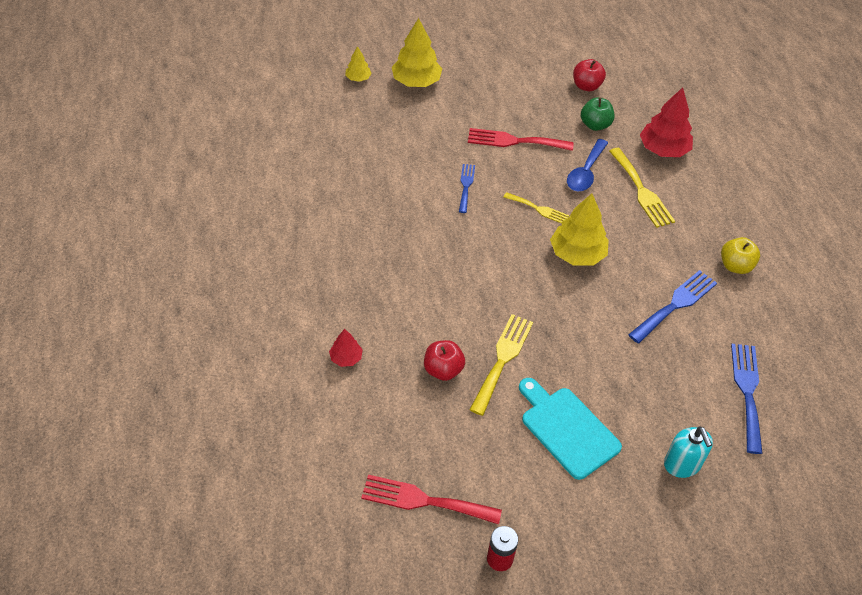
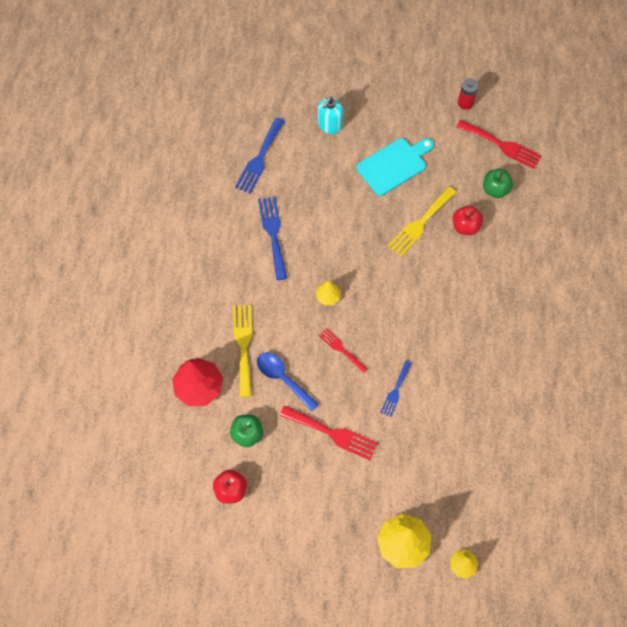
camera: 160 degrees left, 15 degrees up
(346, 358) = (533, 253): red tree -> none
(416, 429) = (495, 190): none -> green apple
(538, 209) = (341, 349): yellow fork -> red fork
(567, 429) = (394, 165): turquoise cutting board -> turquoise cutting board turned 105 degrees counterclockwise
(577, 254) = (328, 296): yellow tree -> yellow tree, size x0.52
(585, 172) = (283, 378): blue spoon -> blue spoon turned 90 degrees counterclockwise
(675, 304) = (273, 234): blue fork -> blue fork turned 105 degrees clockwise
(682, 464) = (330, 125): turquoise soap dispenser -> turquoise soap dispenser turned 150 degrees counterclockwise
(735, 266) = (207, 254): yellow apple -> none

